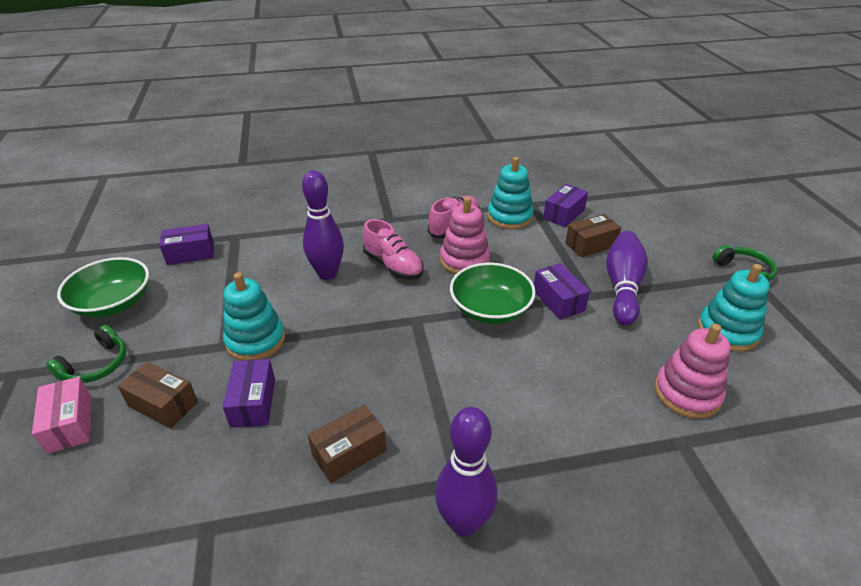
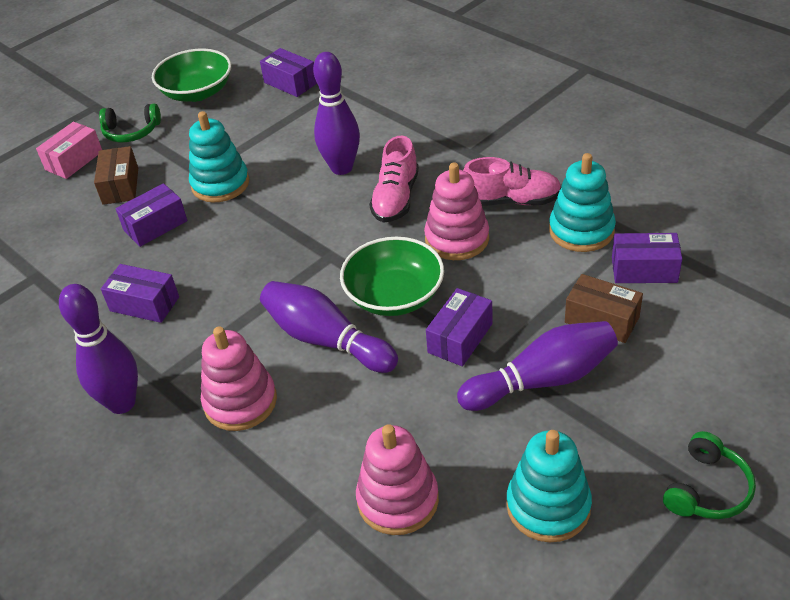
camera: 60 degrees right, 5 degrees up
(349, 453) = (144, 304): brown box -> purple box
(503, 360) = (326, 340): none -> purple bowling pin
(529, 437) = (240, 402): none -> pink stacking toy

